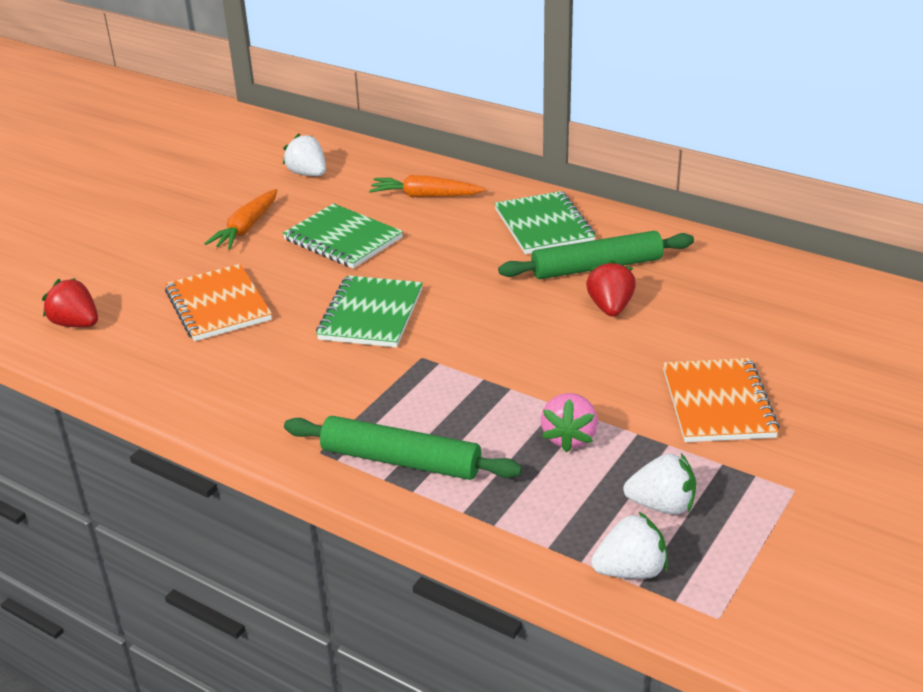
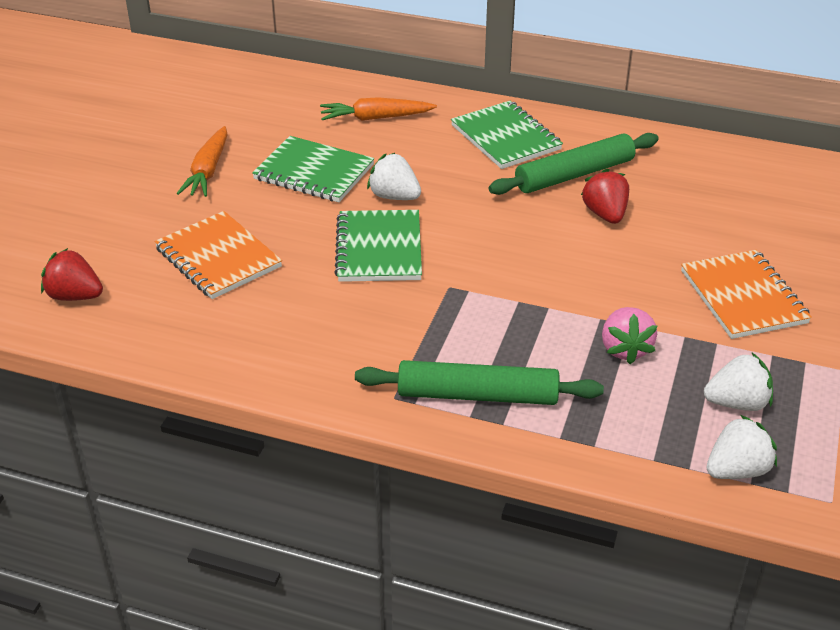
camera: 15 degrees left, 5 degrees up
(308, 174) = (245, 106): white strawberry -> white strawberry (394, 196)

